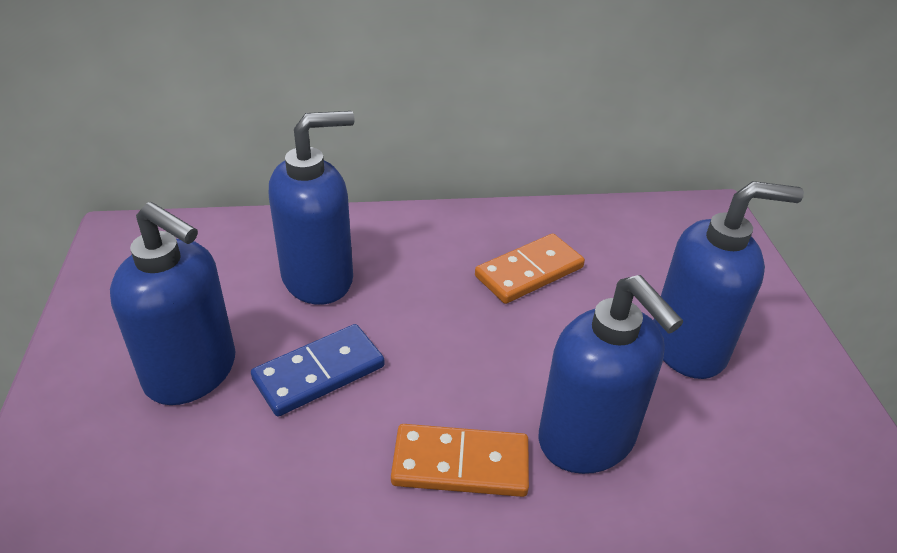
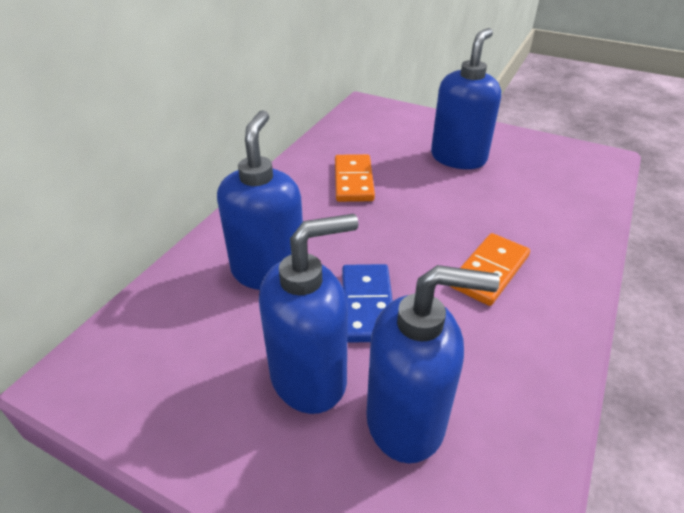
camera: 55 degrees left, 0 degrees up
(587, 440) = (500, 218): blue soap dispenser -> blue soap dispenser (406, 420)

